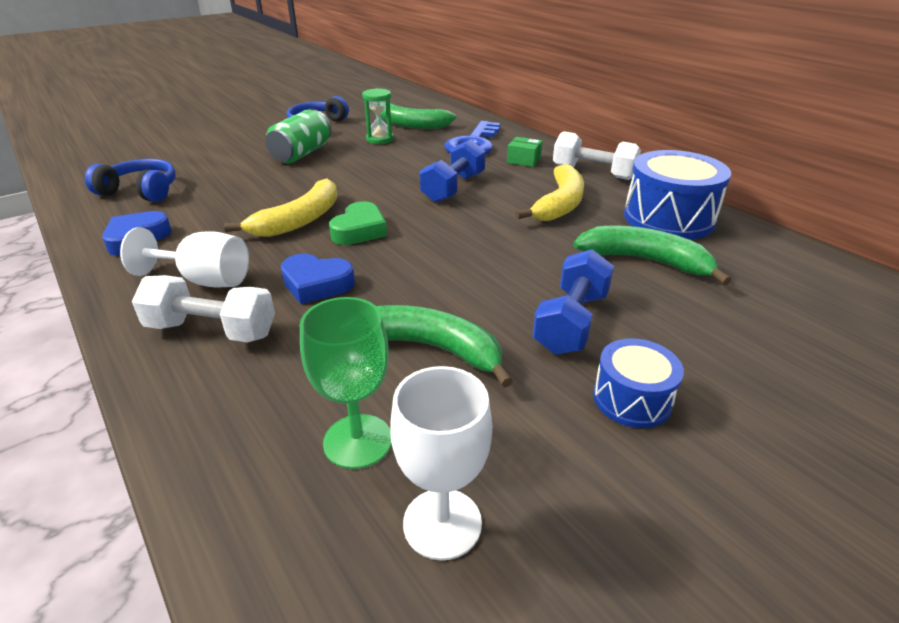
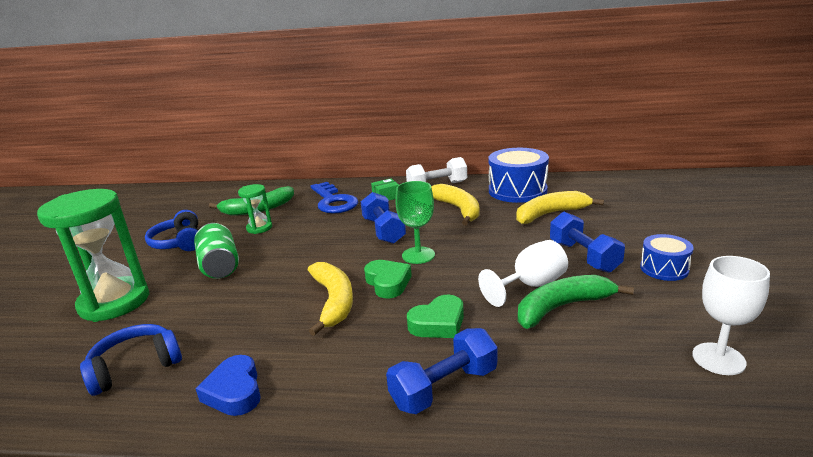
camera: 45 degrees left, 10 degrees down
(205, 280) = (364, 372): white goblet -> white goblet (531, 285)
(212, 146) = (114, 302): none -> green hourglass
(212, 330) = (444, 388): white dumbbell -> blue dumbbell
(316, 284) = (438, 323): blue heart -> green heart
(357, 441) = (630, 363): green goblet -> green goblet (418, 255)
(645, 261) = (550, 214): green banana -> yellow banana

